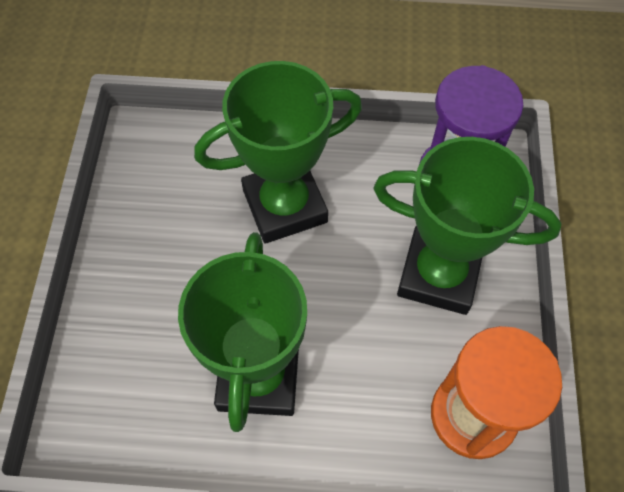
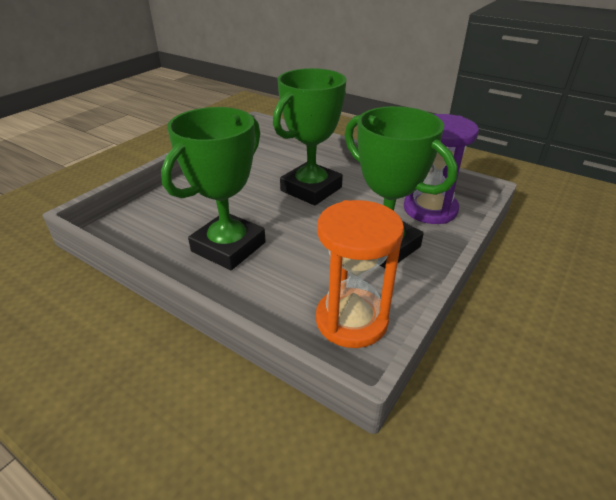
camera: 30 degrees right, 25 degrees down
(284, 206) = (311, 189): green trophy -> green trophy turned 60 degrees counterclockwise

